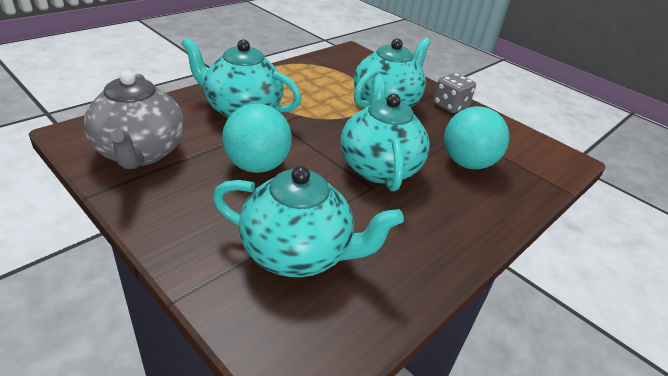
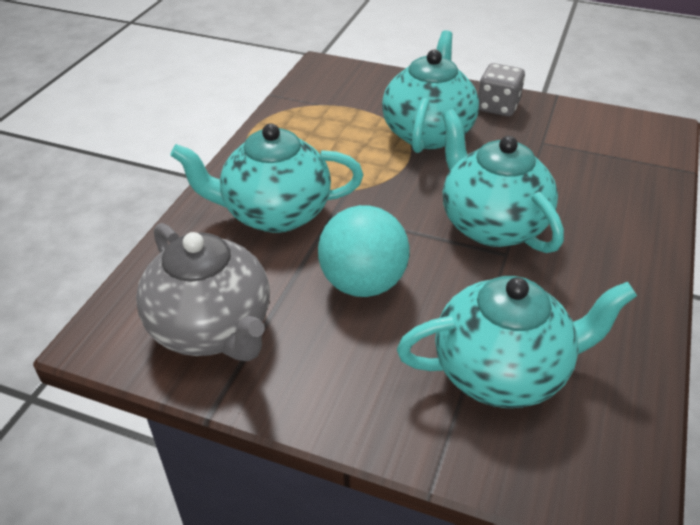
camera: 20 degrees left, 5 degrees up
(467, 163) = (573, 178): turquoise ball -> none

